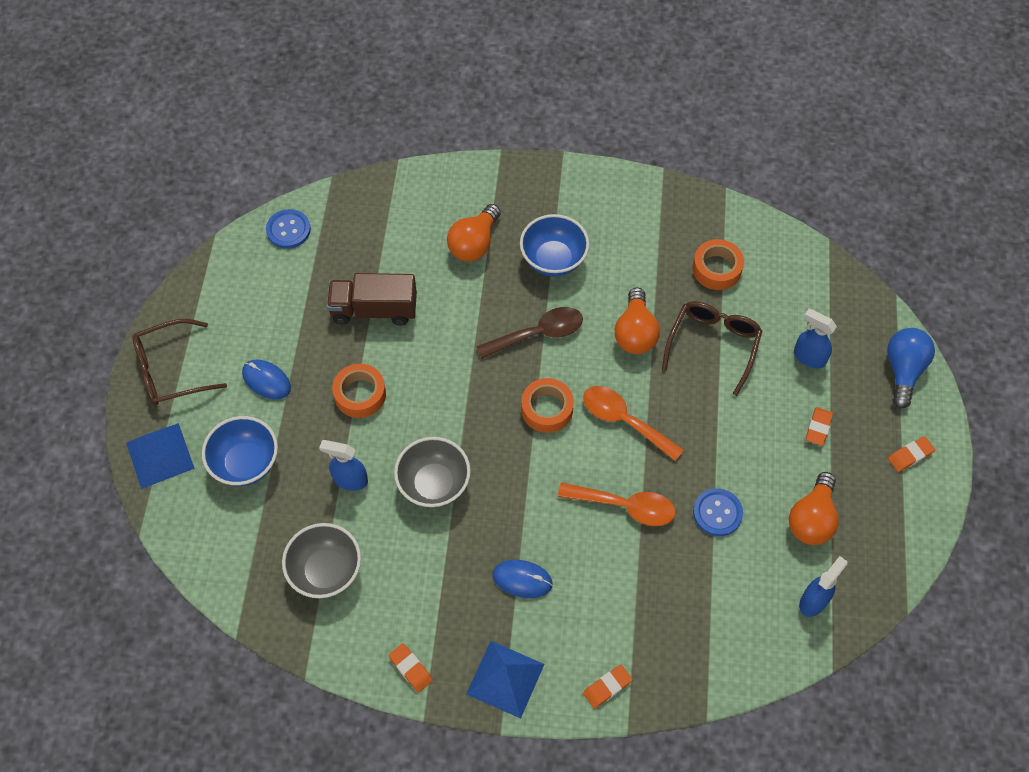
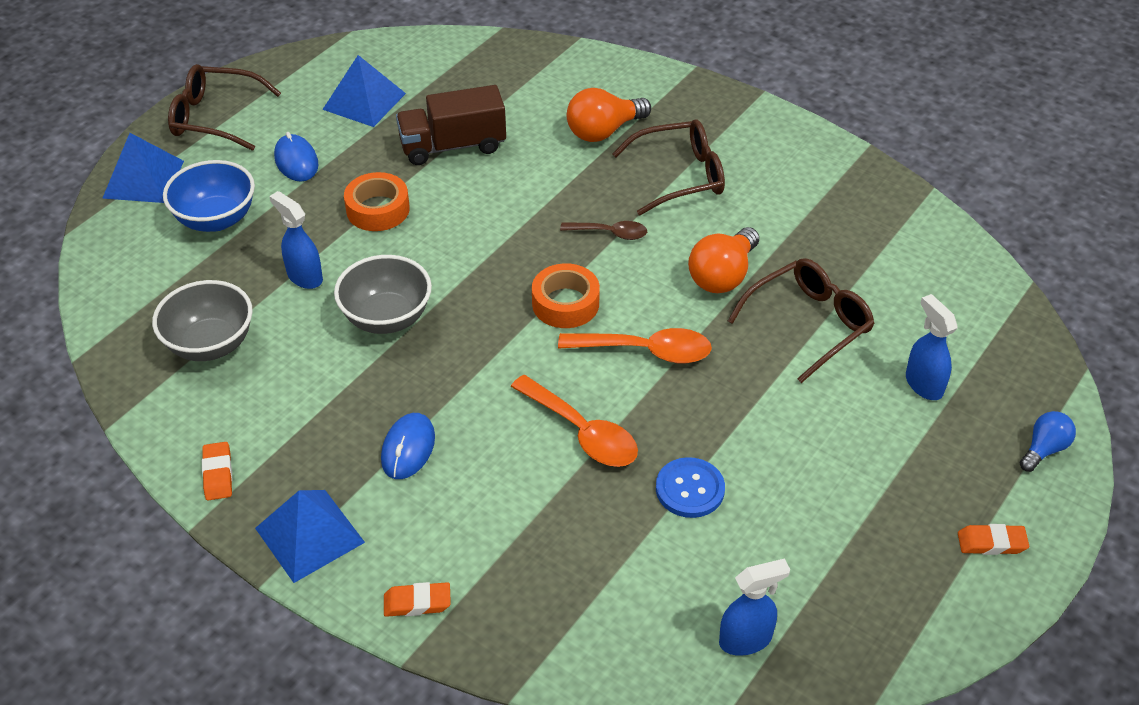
camera: 30 degrees right, 15 degrees down
(276, 299) = (364, 101): none -> blue pyramid
(288, 230) = (423, 52): blue button -> none
(374, 310) = (453, 146): brown truck -> brown truck turned 45 degrees counterclockwise
(522, 579) = (408, 448): blue mouse -> blue mouse turned 60 degrees clockwise
(538, 334) = (610, 233): brown spoon -> brown spoon, size x0.62
(553, 259) = (679, 176): blue bowl -> brown glasses
(624, 421) = (646, 351): orange spoon -> orange spoon turned 120 degrees clockwise
(716, 269) = (867, 255): orange tape -> none
(812, 519) = (807, 550): orange light bulb -> none
(818, 428) = (885, 460): orange eraser -> none
(903, 370) = (1044, 449): blue light bulb -> blue light bulb, size x0.62

